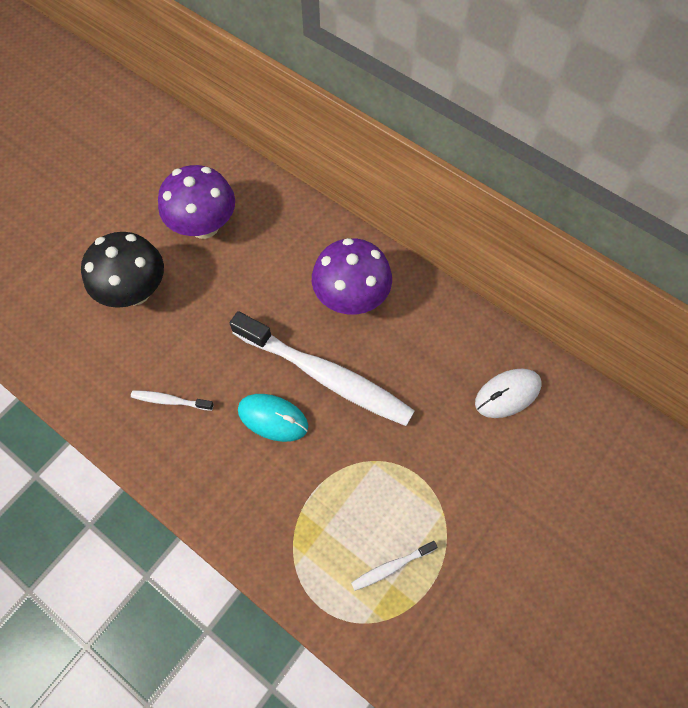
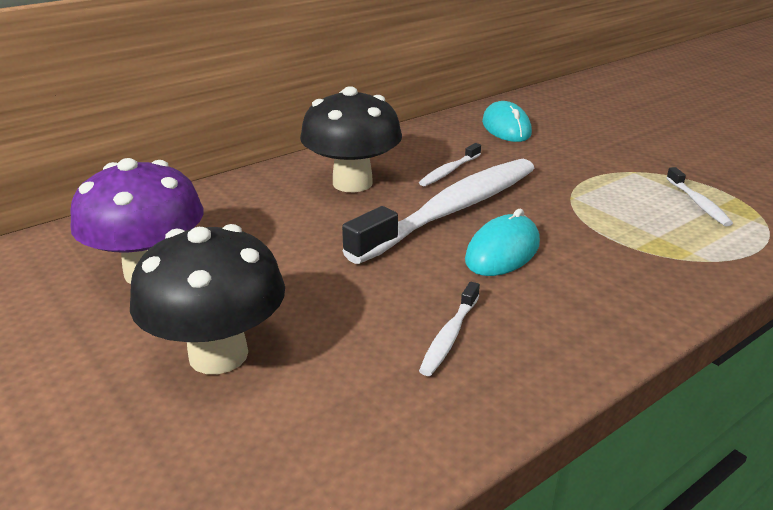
camera: 75 degrees left, 35 degrees down
(351, 298) = (352, 183): purple mushroom -> black mushroom
(394, 361) = (449, 171): none -> white toothbrush
(507, 394) = (506, 128): white mouse -> turquoise mouse

